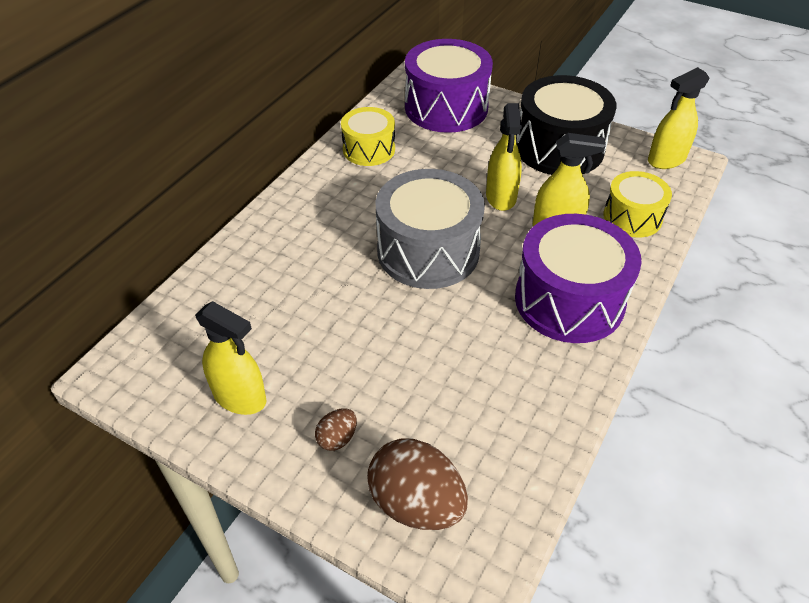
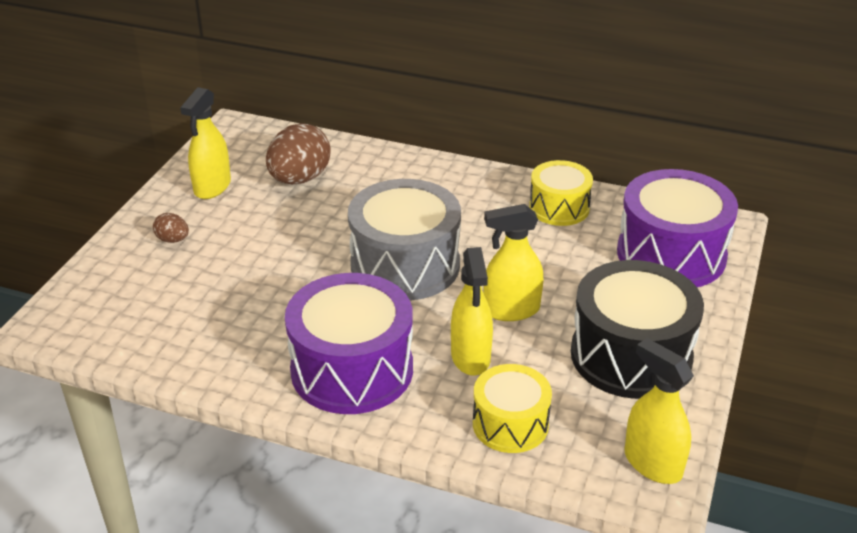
camera: 80 degrees right, 10 degrees down
(416, 503) = (110, 287): brown egg -> brown egg (299, 179)

